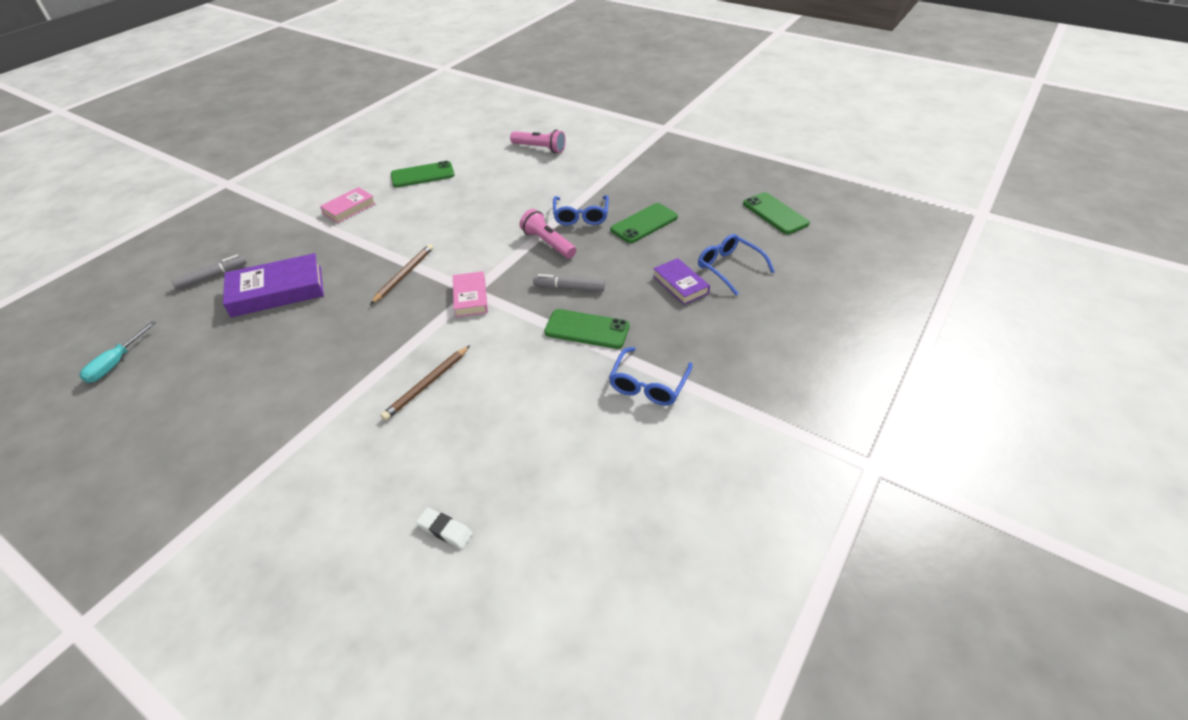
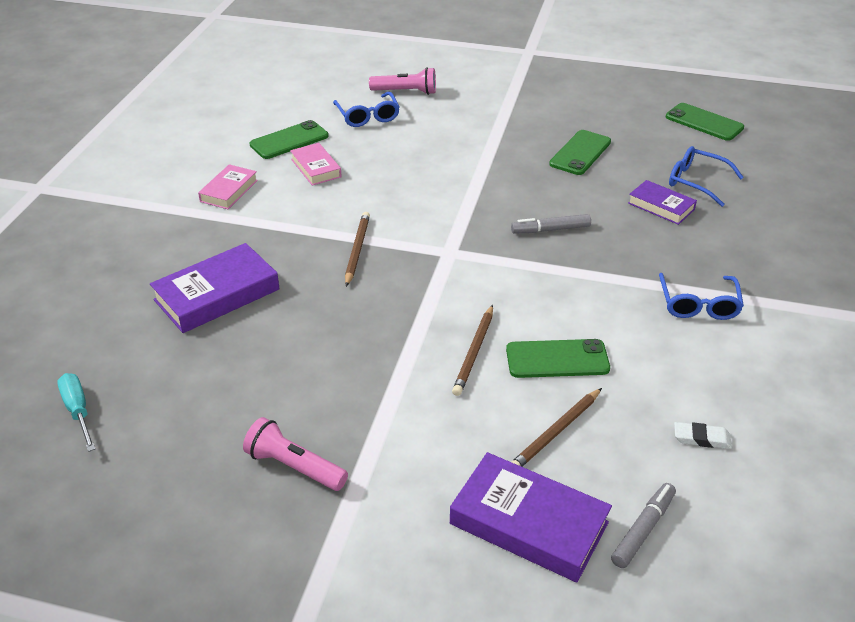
camera: 20 degrees left, 5 degrees down
(116, 363) = (78, 411): turquoise screwdriver -> turquoise screwdriver turned 150 degrees clockwise
(212, 276) = (117, 294): grey marker -> grey marker (643, 530)
(354, 555) = (528, 523): none -> purple book
(439, 475) = (556, 432): none -> brown pencil
(445, 530) = (602, 478): white eraser -> white eraser (701, 438)
(470, 297) = (452, 259): pink book -> pink book (316, 168)
(548, 243) = (493, 189): pink flashlight -> pink flashlight (294, 467)
(581, 216) = (507, 156): blue glasses -> blue glasses (368, 116)
(587, 329) = (599, 266): green phone -> green phone (557, 359)

